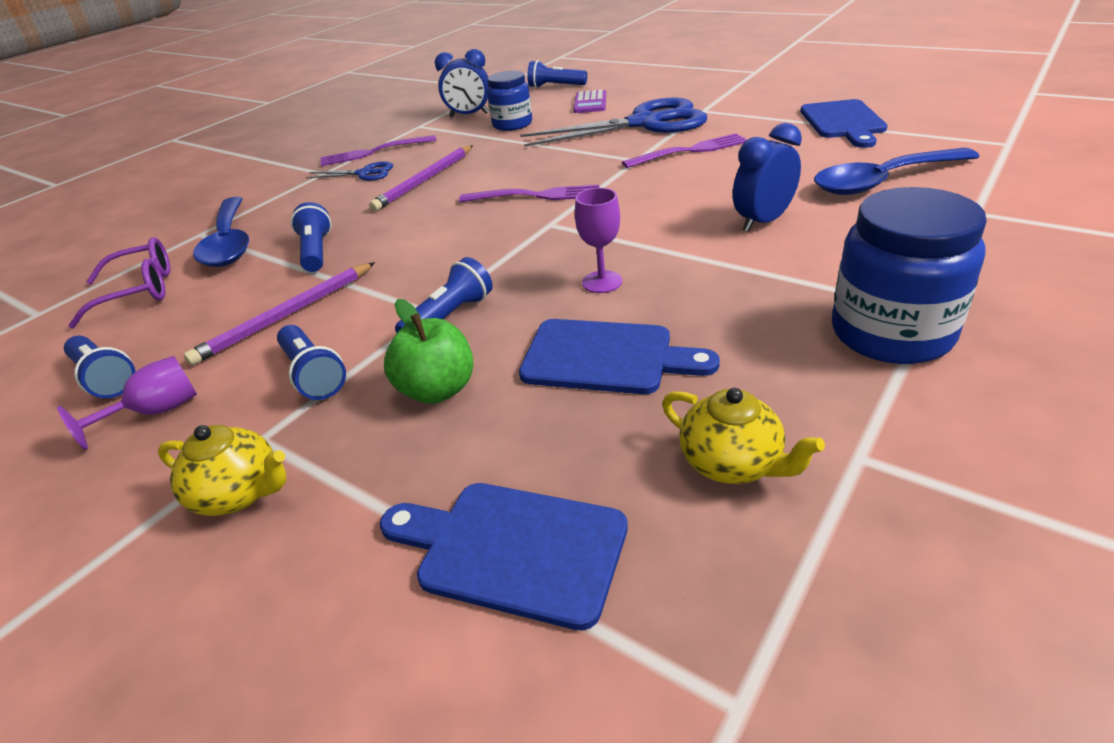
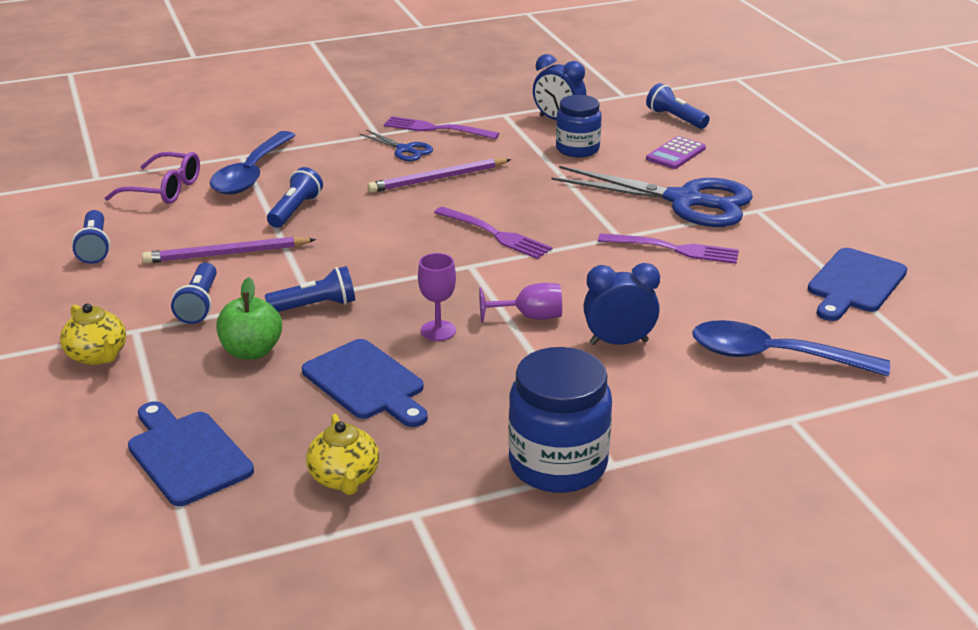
camera: 30 degrees right, 5 degrees down
(156, 412) = (101, 285): purple goblet -> purple goblet (530, 317)

